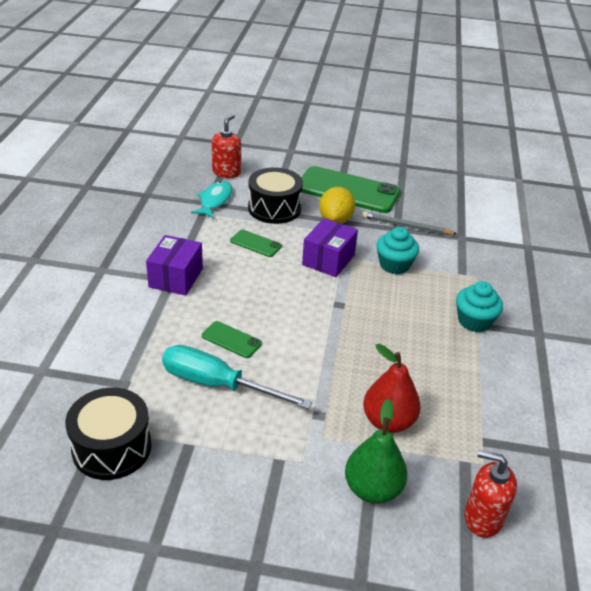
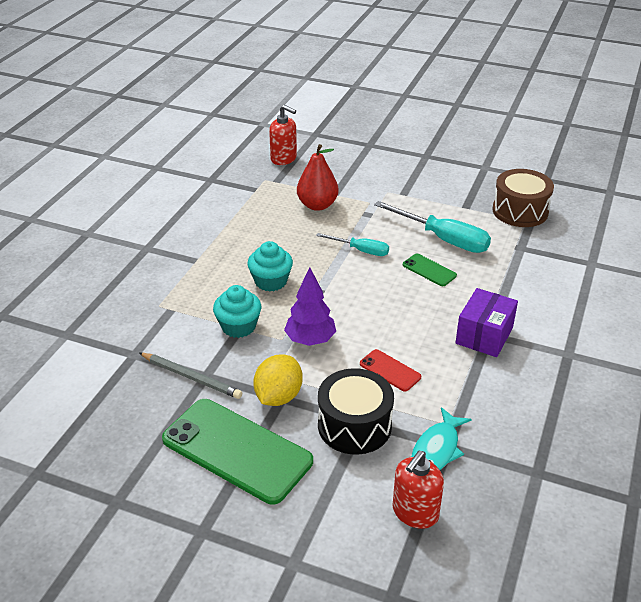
camera: 165 degrees left, 0 degrees up
(112, 447) = (520, 211): black drum -> brown drum
(256, 244) = (390, 370): green phone -> red phone
(311, 356) = (361, 250): none -> turquoise screwdriver
(328, 260) = (310, 340): purple box -> purple tree
(372, 489) = (345, 176): green pear -> none
(474, 321) = (197, 263): turquoise cupcake -> turquoise cupcake (271, 281)

